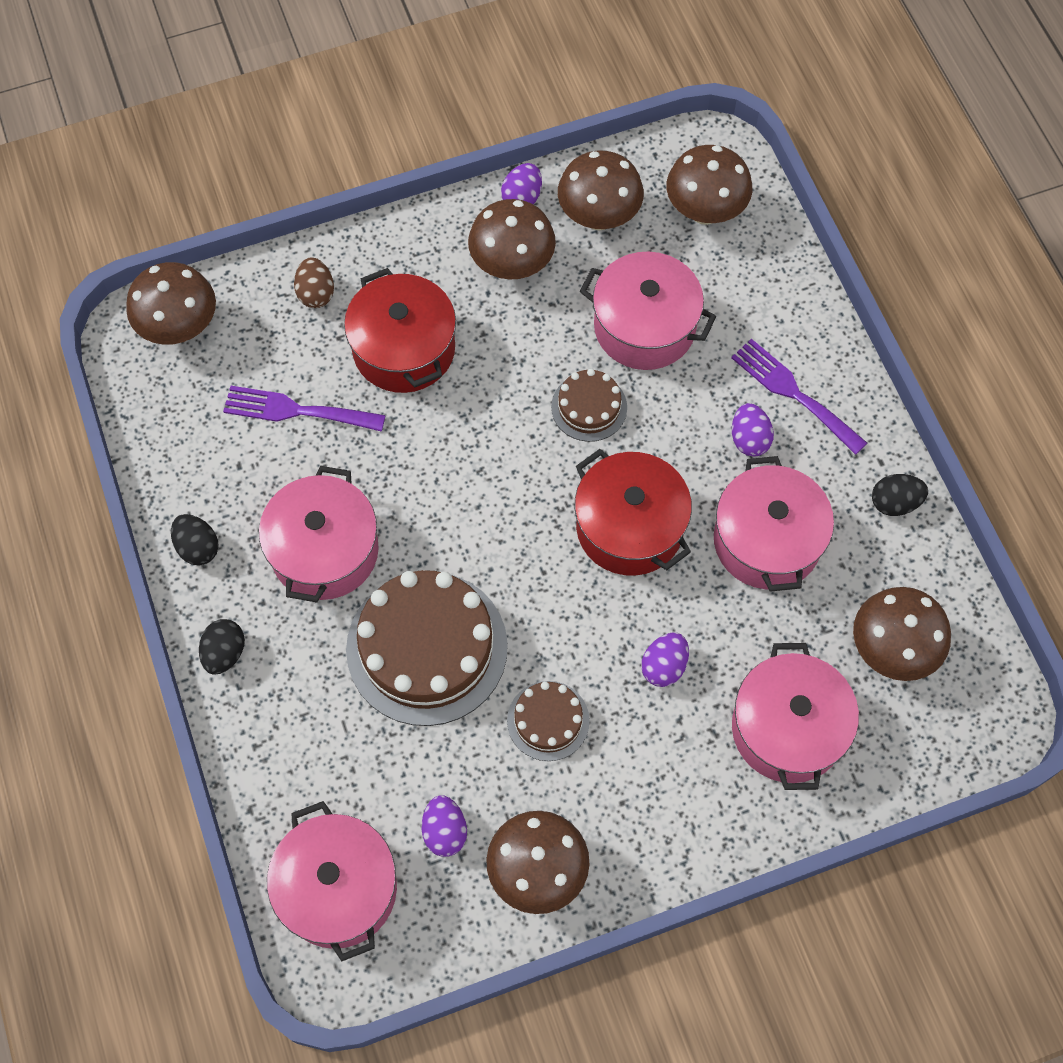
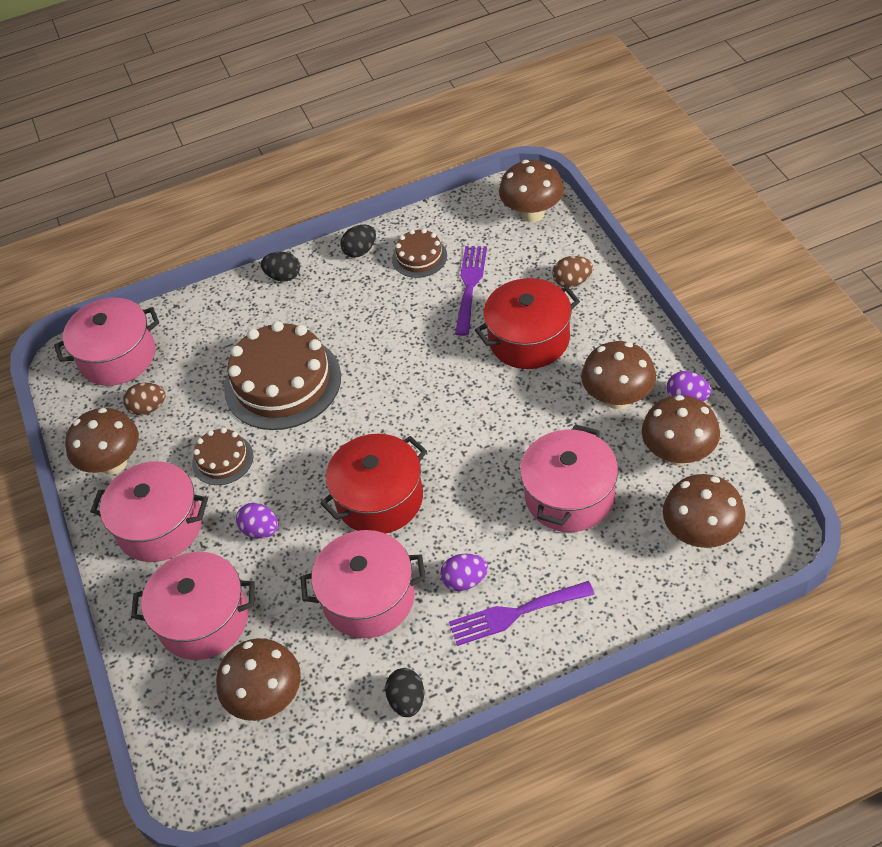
camera: 95 degrees right, 15 degrees down
(324, 551) = (358, 316): pink pot -> pink pot (160, 526)
(445, 831) = (148, 408): purple egg -> brown egg
(589, 407) = (487, 463): brown cake -> brown cake (419, 257)
(793, 393) = (514, 614): purple fork -> purple fork turned 150 degrees counterclockwise

